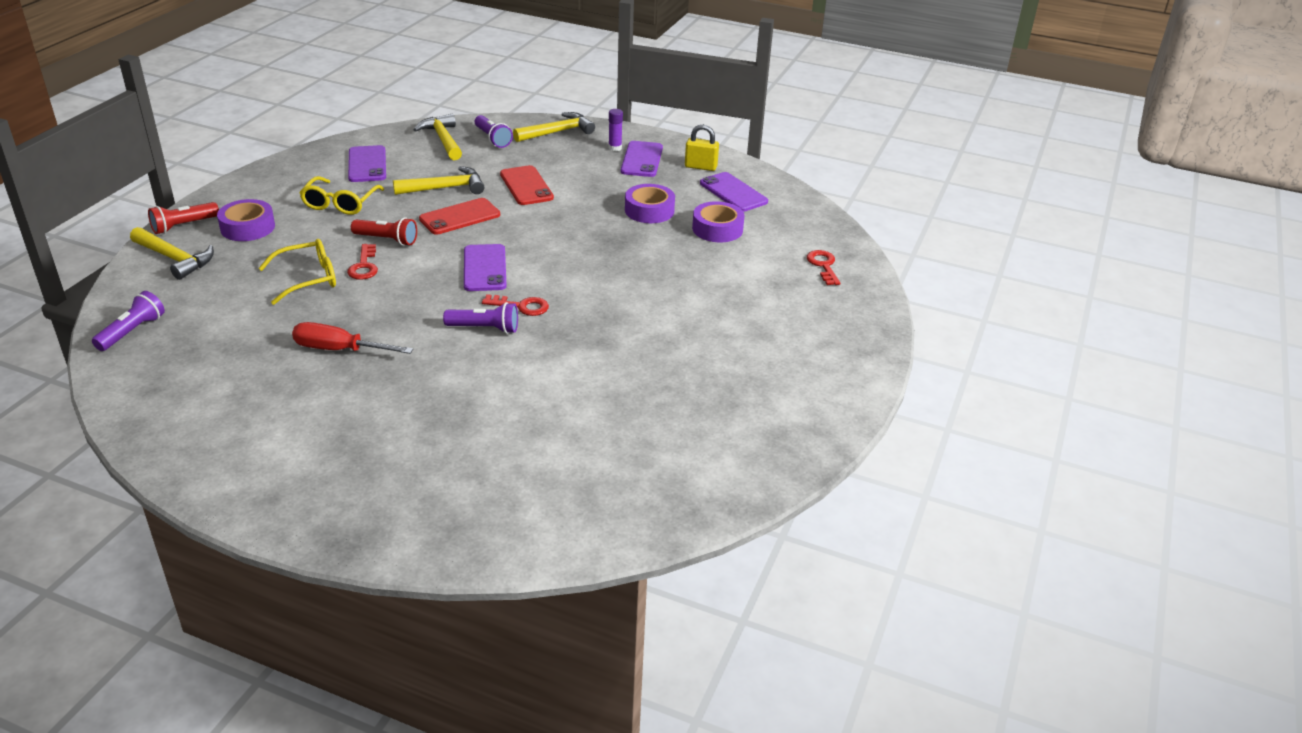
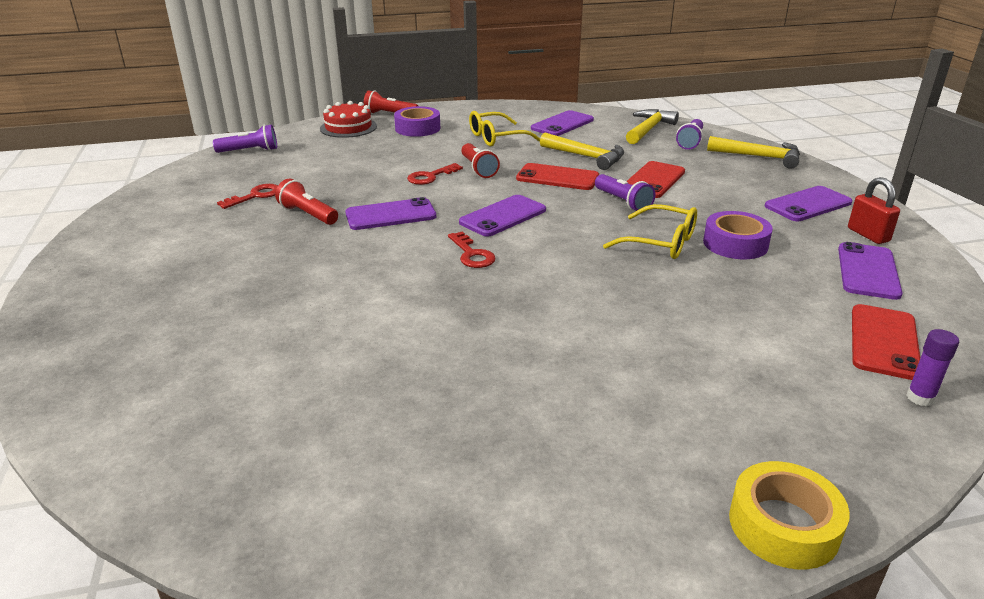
camera: 55 degrees right, 5 degrees down
(175, 259) = (348, 127): yellow hammer -> red cake
(308, 279) = (385, 168): yellow glasses -> yellow glasses (660, 243)
(339, 350) = (308, 214): red screwdriver -> red flashlight
(405, 313) = (390, 215): none -> purple phone
(485, 328) = (414, 254): purple flashlight -> purple flashlight (623, 202)
(615, 148) = (796, 186): purple glue stick -> purple glue stick (920, 398)
(700, 167) = (868, 235): yellow padlock -> red padlock
(717, 229) = (783, 292): purple tape -> none
(794, 232) = (884, 341): none -> red phone
(823, 266) = (862, 395): red key -> red key (255, 196)
(875, 341) = (783, 525): none -> yellow tape

